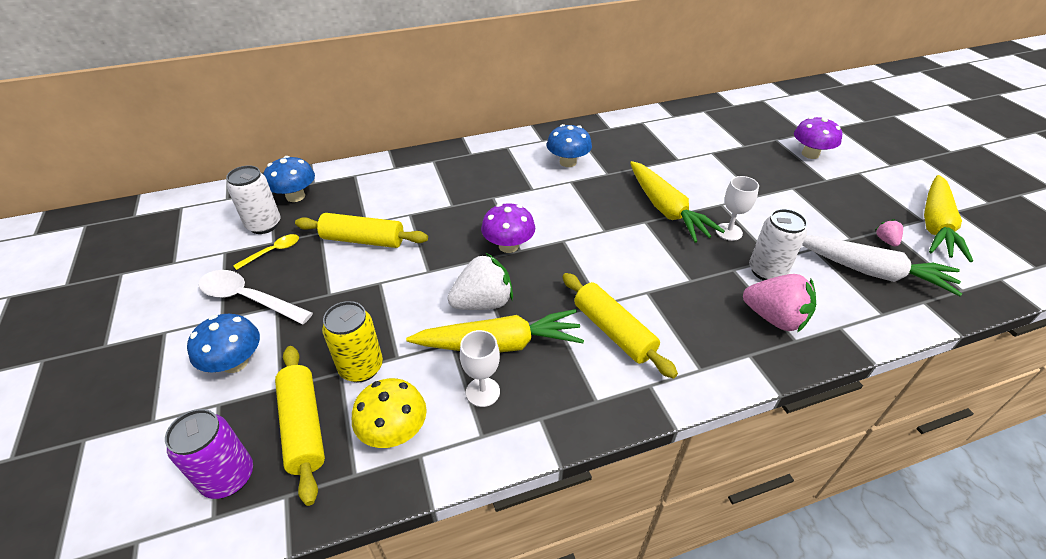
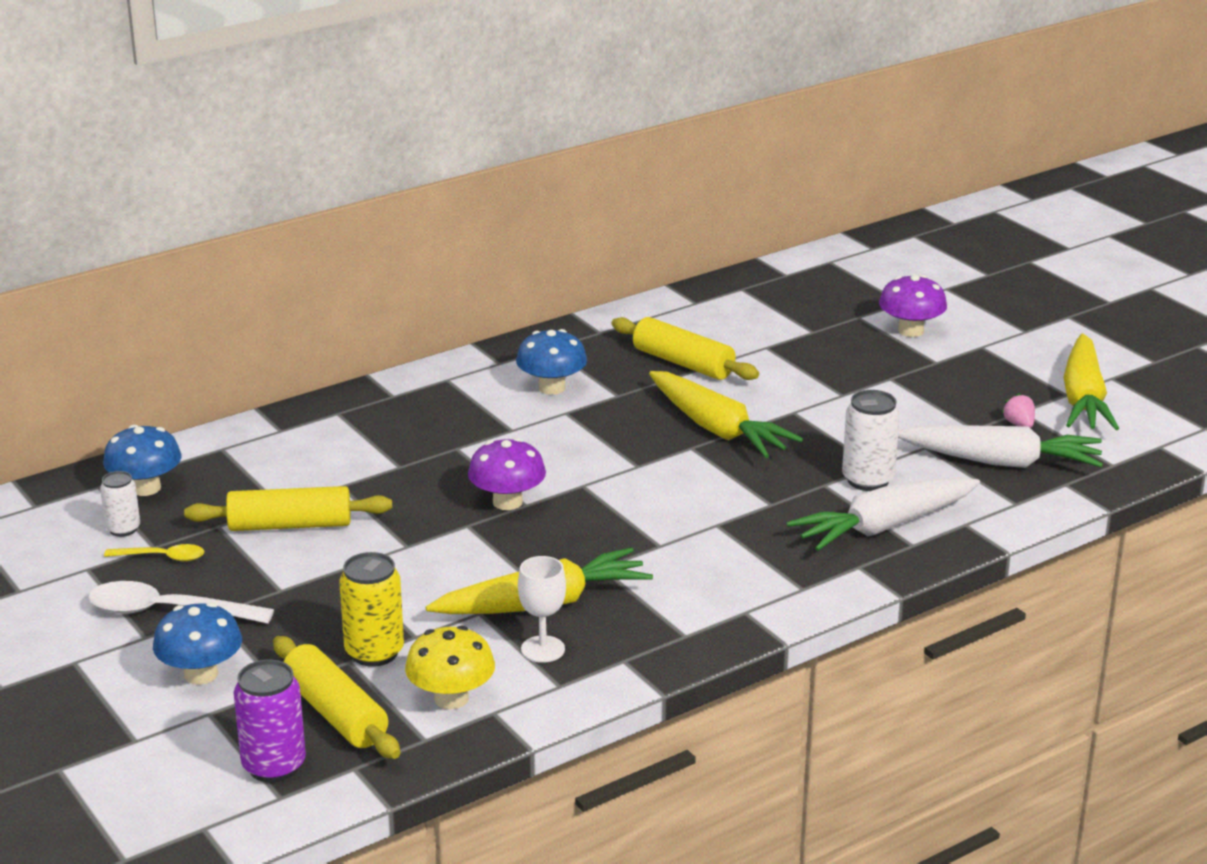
camera: 15 degrees left, 15 degrees down
(264, 225) = (123, 529): white can -> white can, size x0.63
(273, 252) = (162, 557): yellow spoon -> yellow spoon turned 60 degrees clockwise
(483, 303) = (501, 567): white strawberry -> none
(613, 331) = (685, 570): yellow rolling pin -> yellow rolling pin (683, 363)
(728, 232) = (810, 443): white goblet -> none
(774, 318) = (884, 527): pink strawberry -> white carrot

